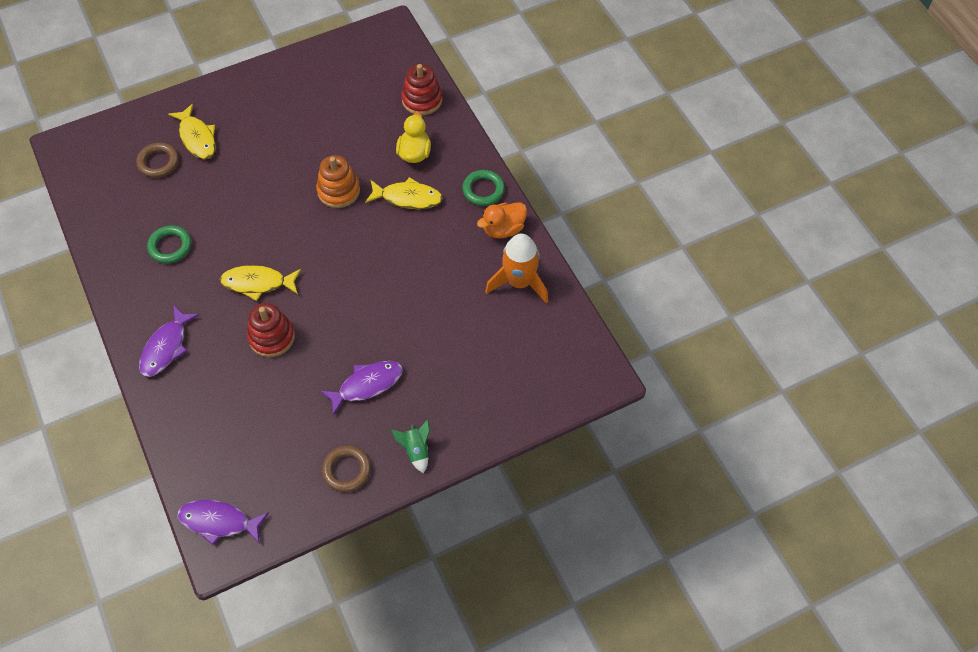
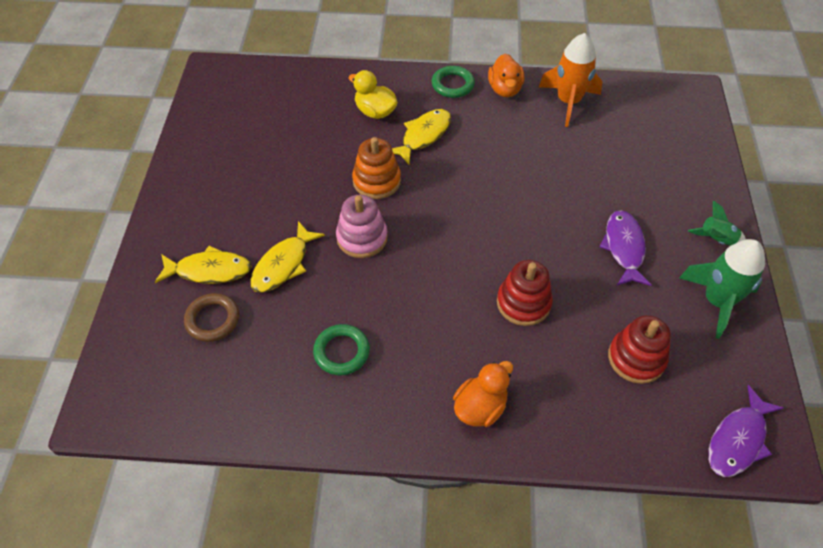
camera: 60 degrees left, 5 degrees down
(166, 347) = (480, 407): purple fish -> orange duck
(258, 283) = (446, 289): yellow fish -> yellow fish (283, 264)
(276, 209) = (362, 238): none -> pink stacking toy
(346, 470) = (717, 301): brown ring -> green rocket
(422, 100) = (317, 83): red stacking toy -> red stacking toy (636, 358)

